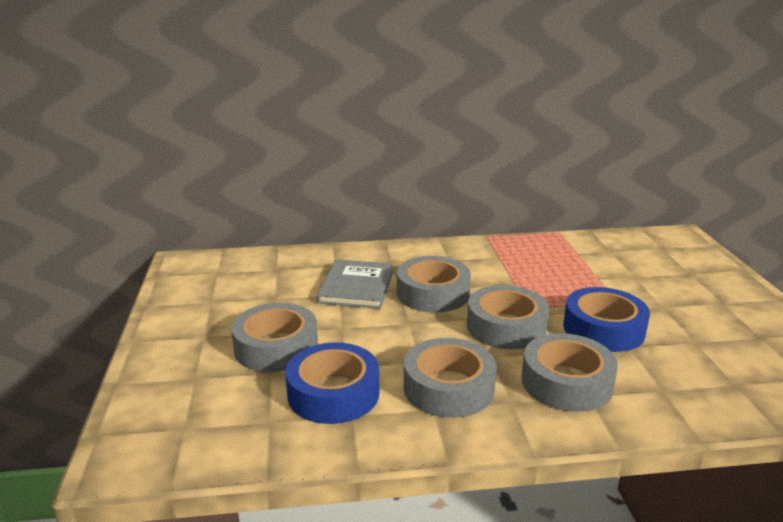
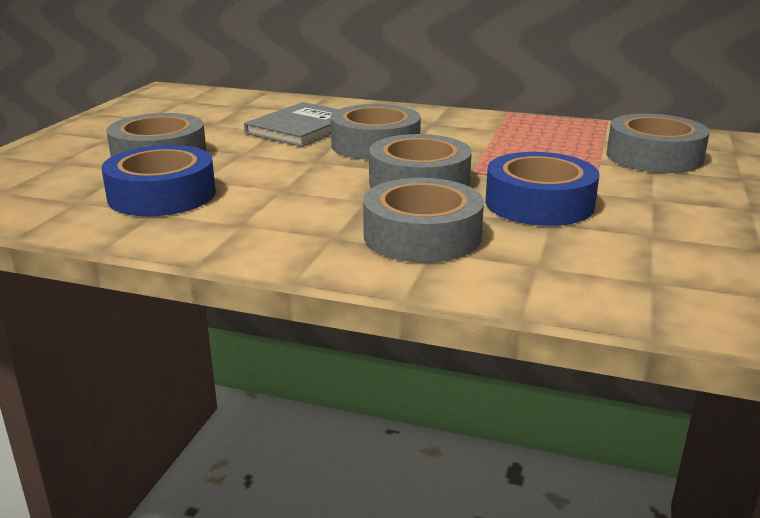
camera: 25 degrees right, 0 degrees up
(448, 388) = (281, 213): grey tape -> grey tape (654, 156)

